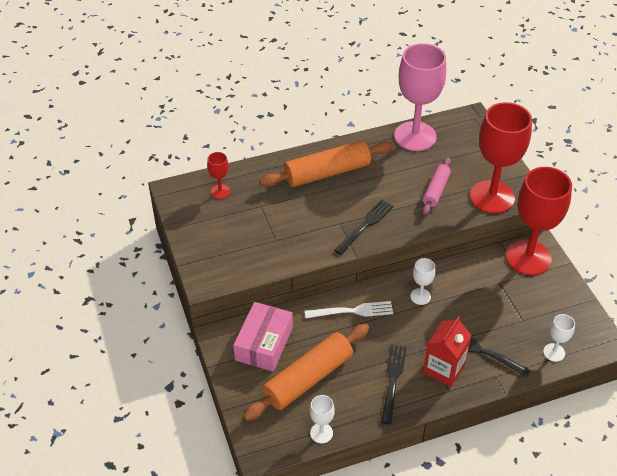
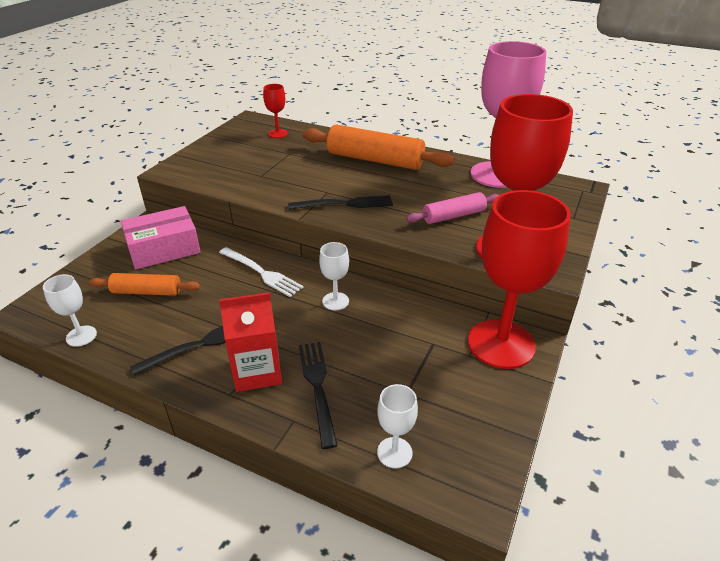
camera: 45 degrees right, 10 degrees down
(308, 378) = (147, 292): orange rolling pin -> orange rolling pin, size x0.57

